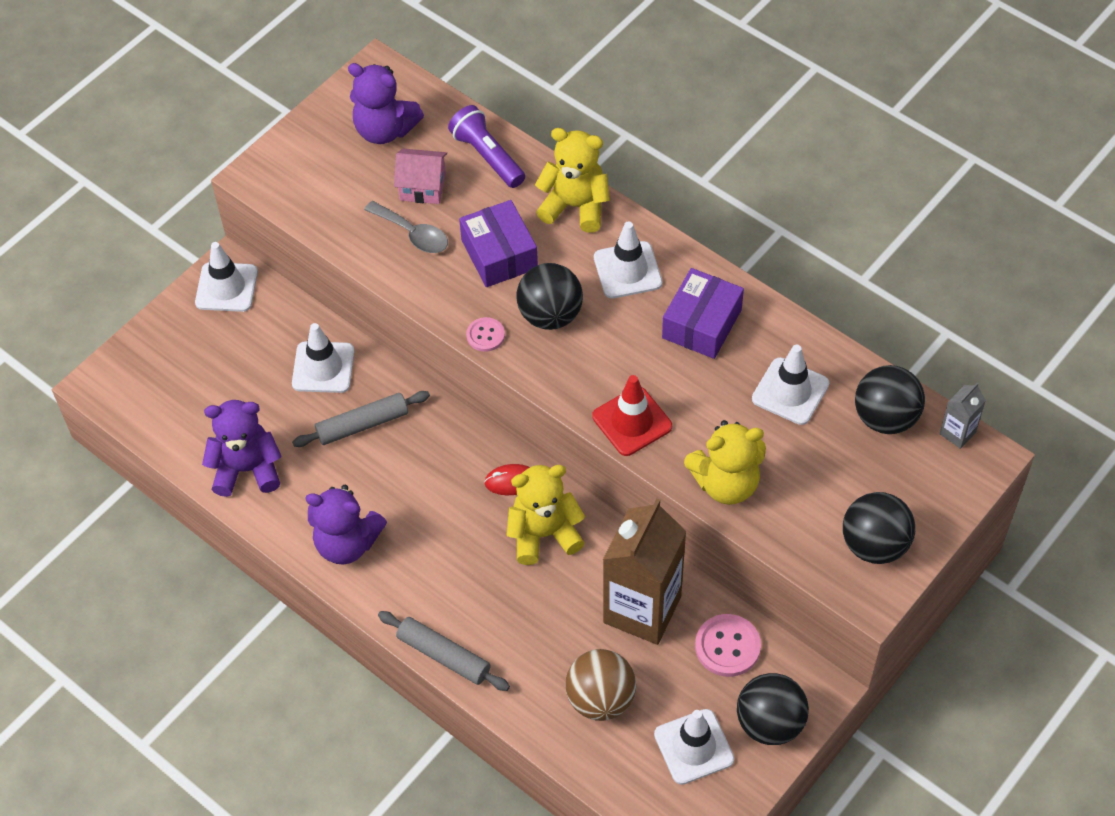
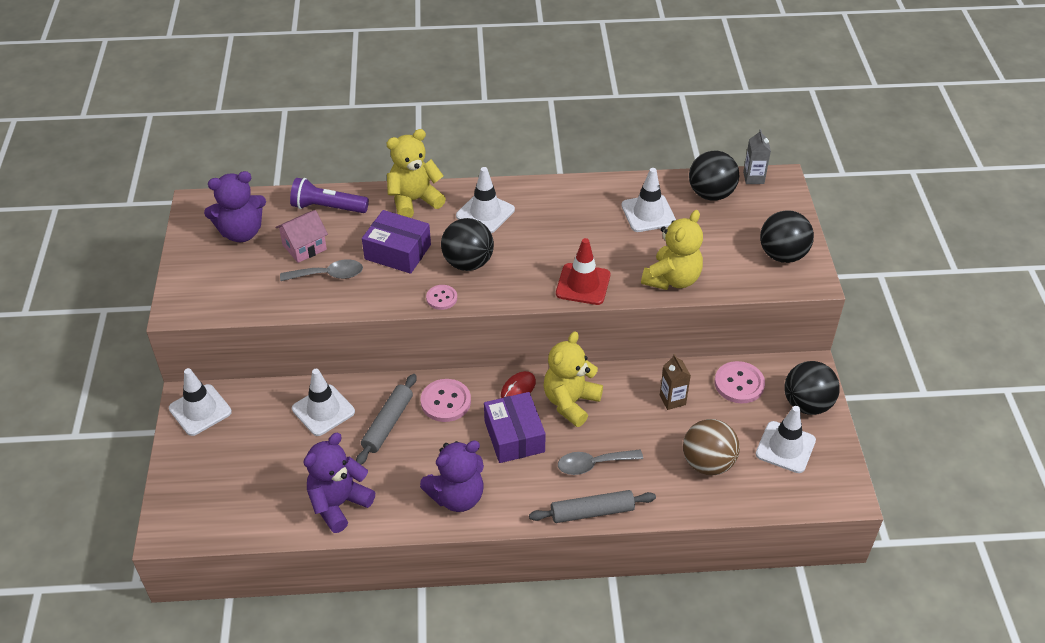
camera: 45 degrees left, 10 degrees down
(434, 442) = (445, 402): none -> pink button
(495, 612) = (593, 464): none -> grey spoon
(642, 609) = (672, 400): brown carton -> brown carton, size x0.44
(702, 324) = (560, 212): purple box -> purple box (514, 436)

